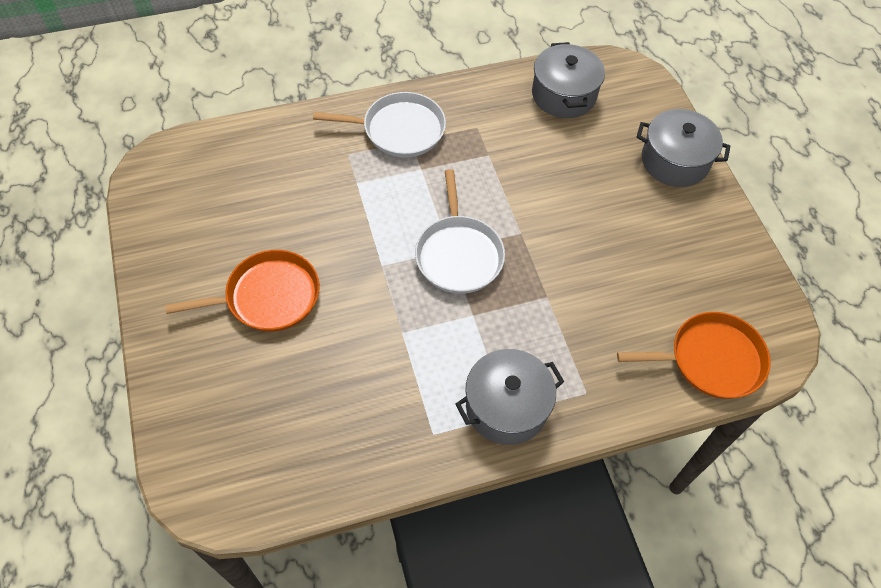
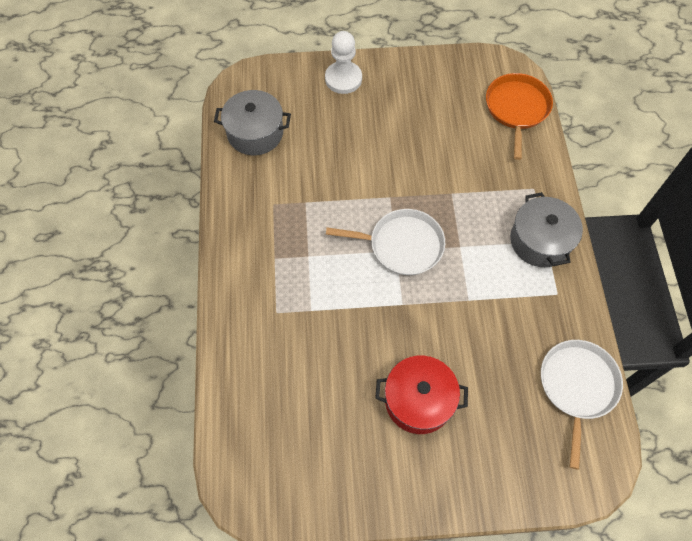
camera: 75 degrees left, 5 degrees up
(268, 296) = (418, 400): orange pan -> red pot
(399, 130) = (259, 265): white pan -> white pan (577, 386)
(675, 161) = (343, 79): grey pot -> white pawn

